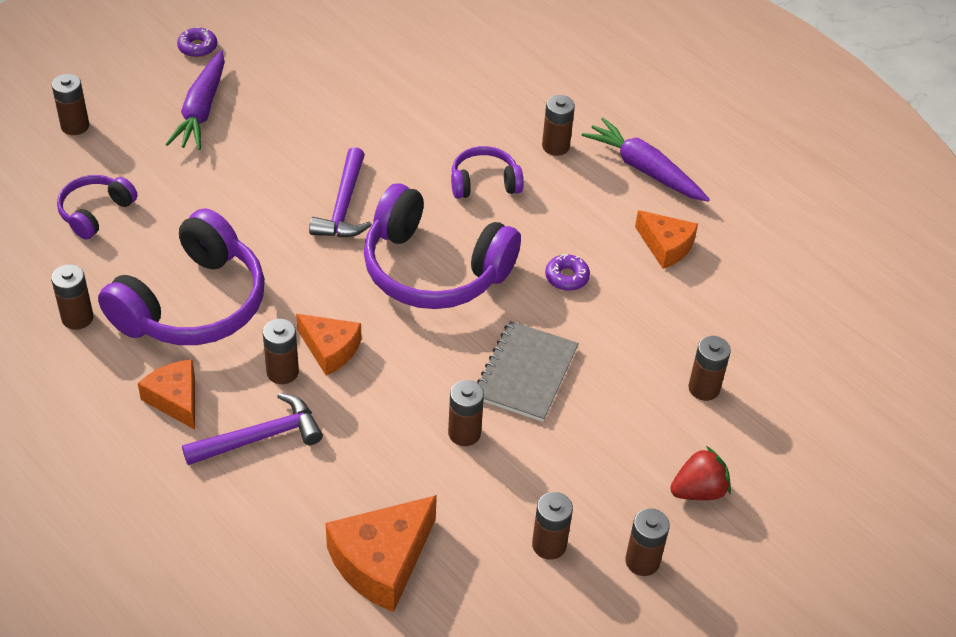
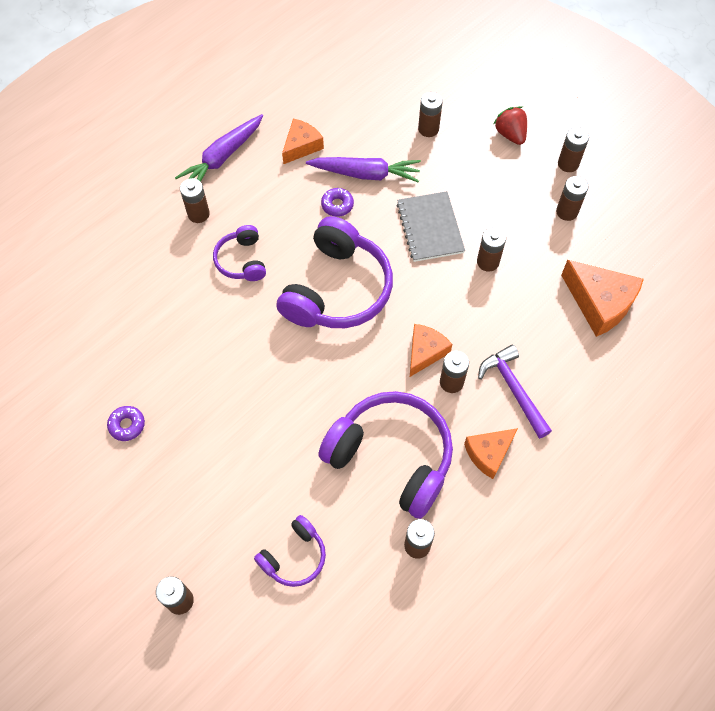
camera: 90 degrees left, 15 degrees up
(96, 212) = (294, 556): purple headphones -> purple headphones turned 75 degrees counterclockwise
(197, 47) = (66, 506): purple donut -> purple donut (127, 425)
(201, 110) = (157, 488): purple carrot -> purple carrot (366, 174)
(344, 206) = (274, 358): purple hammer -> none
(525, 373) = (430, 228): grey notebook -> grey notebook turned 60 degrees clockwise

